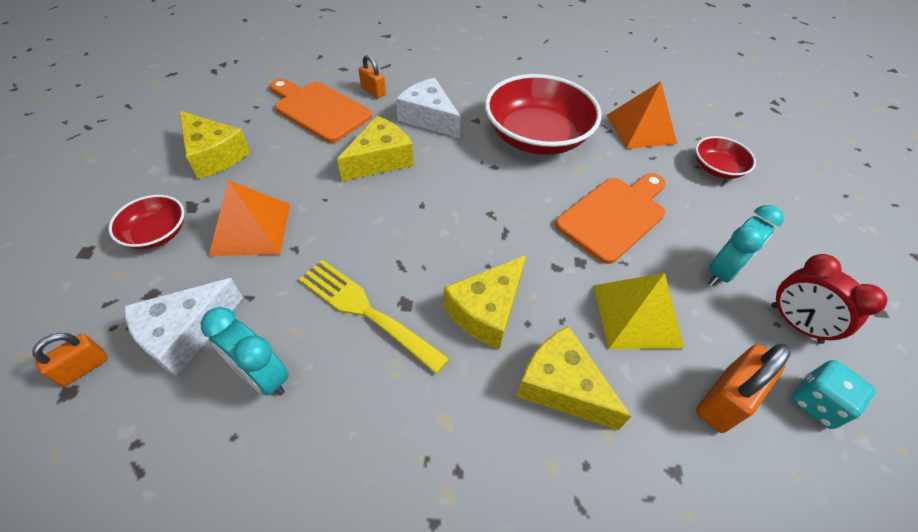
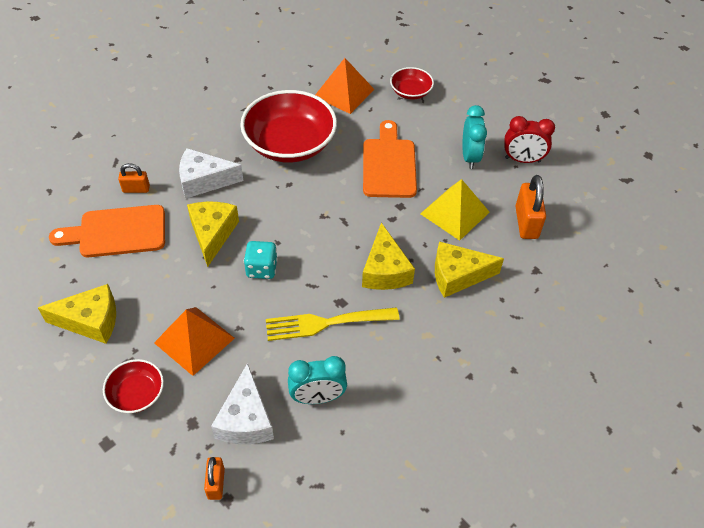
camera: 45 degrees left, 0 degrees up
(816, 403) = (560, 193): turquoise dice -> turquoise dice (261, 269)

